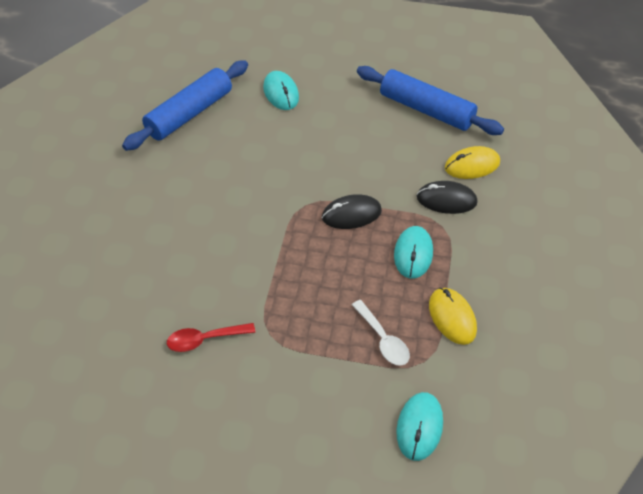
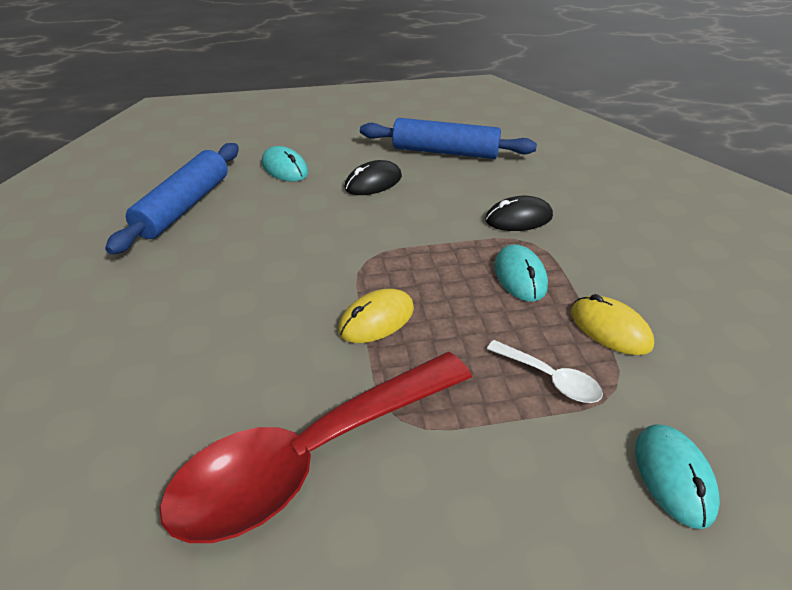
camera: 20 degrees left, 10 degrees down
(204, 339) = (310, 457): red spoon -> red spoon, size x2.45
(351, 214) = (426, 256): black mouse -> black mouse (373, 182)
(472, 165) = (522, 184): yellow mouse -> yellow mouse (376, 319)

